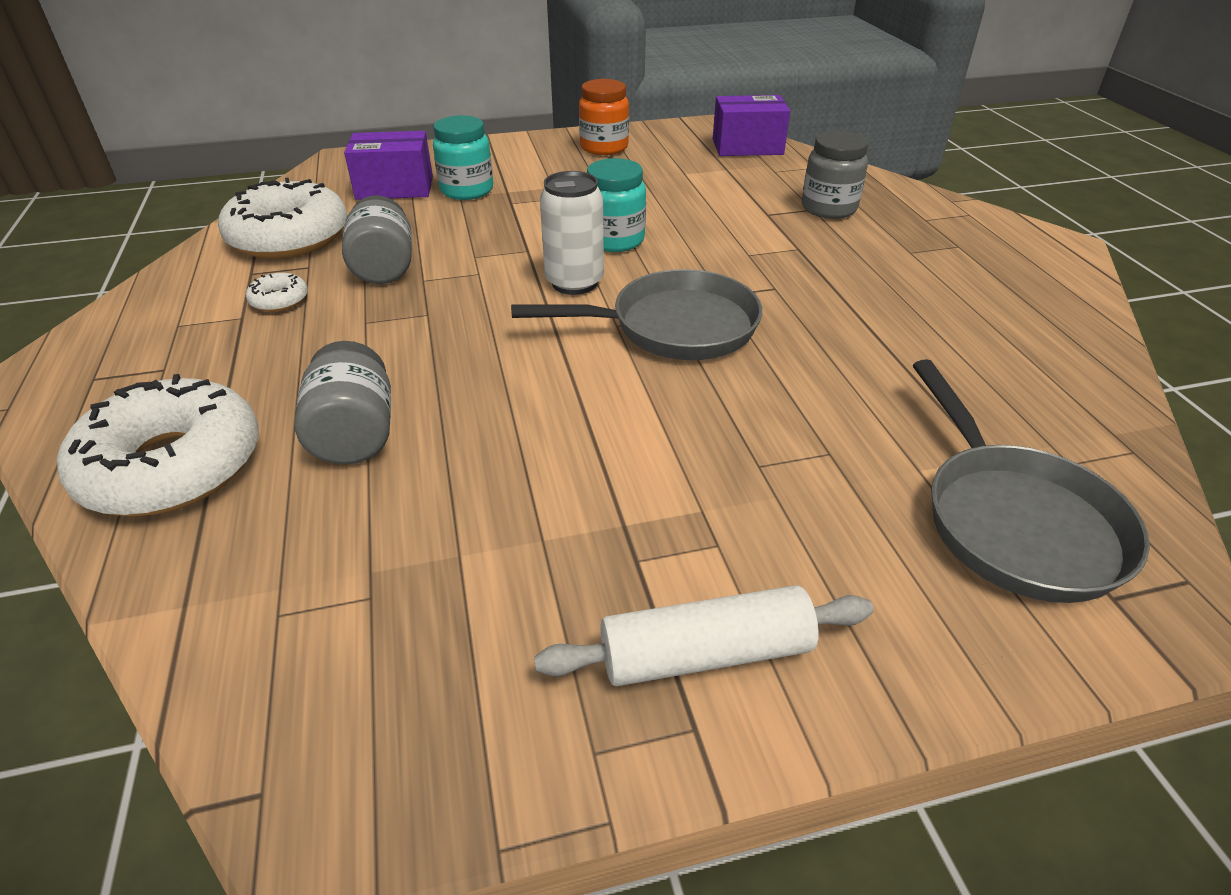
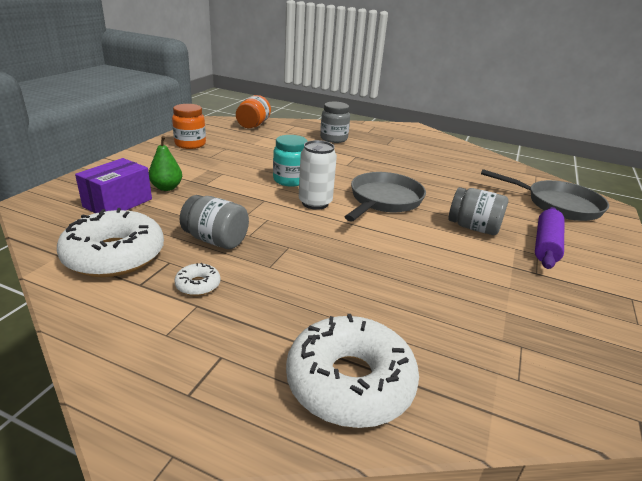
camera: 55 degrees left, 10 degrees down
(355, 434) = (383, 307): grey jar -> grey jar (473, 227)
(467, 190) = (166, 188): turquoise jar -> green pear
(705, 653) = (595, 281): white rolling pin -> none
(747, 147) = (253, 125): purple box -> orange jar
(772, 548) = (546, 245): none -> purple rolling pin

